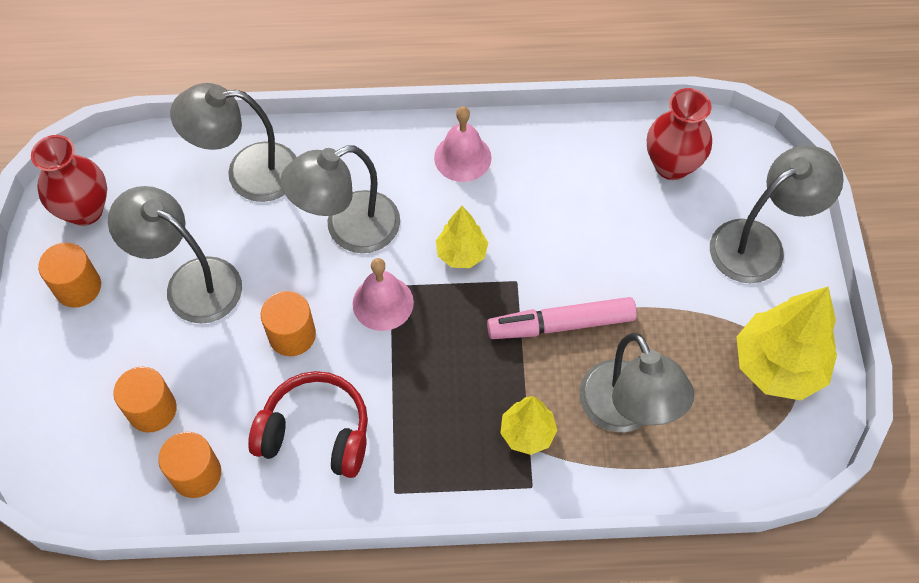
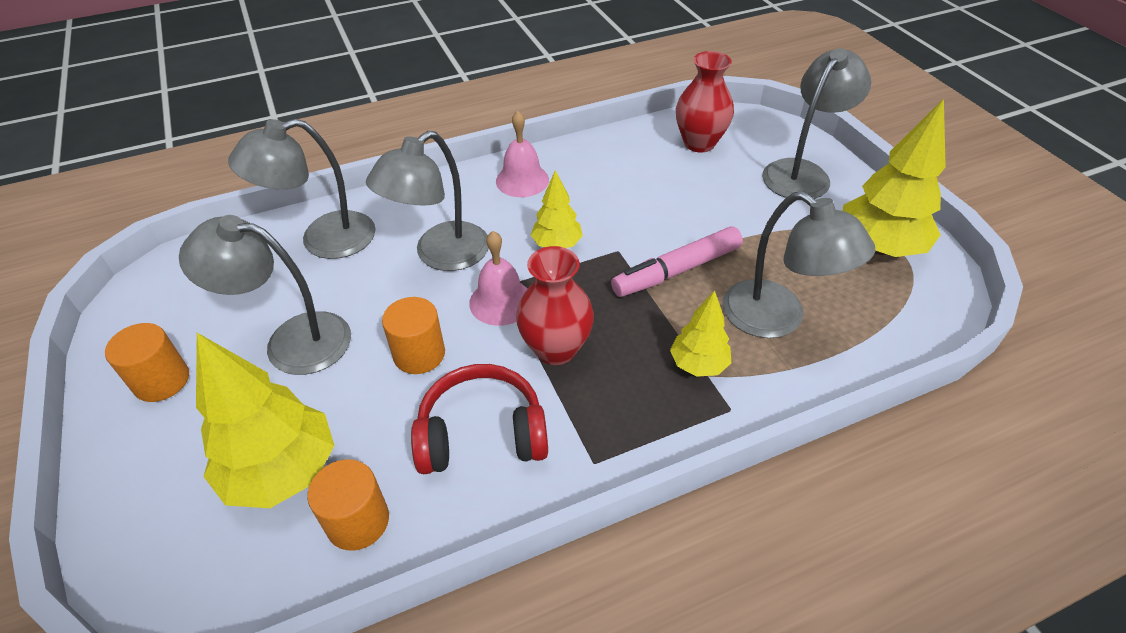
camera: 20 degrees left, 15 degrees down
(85, 210) = (155, 312): red vase -> red vase (555, 349)
(152, 410) = (282, 472): orange cylinder -> yellow tree

